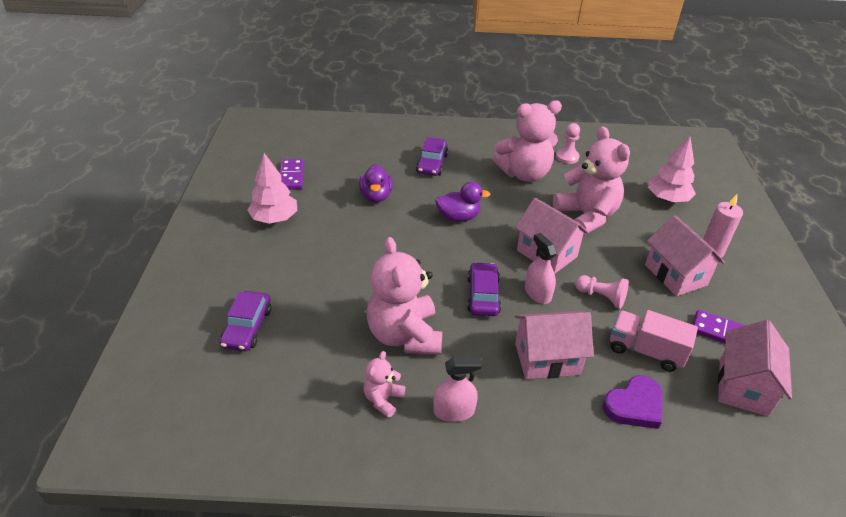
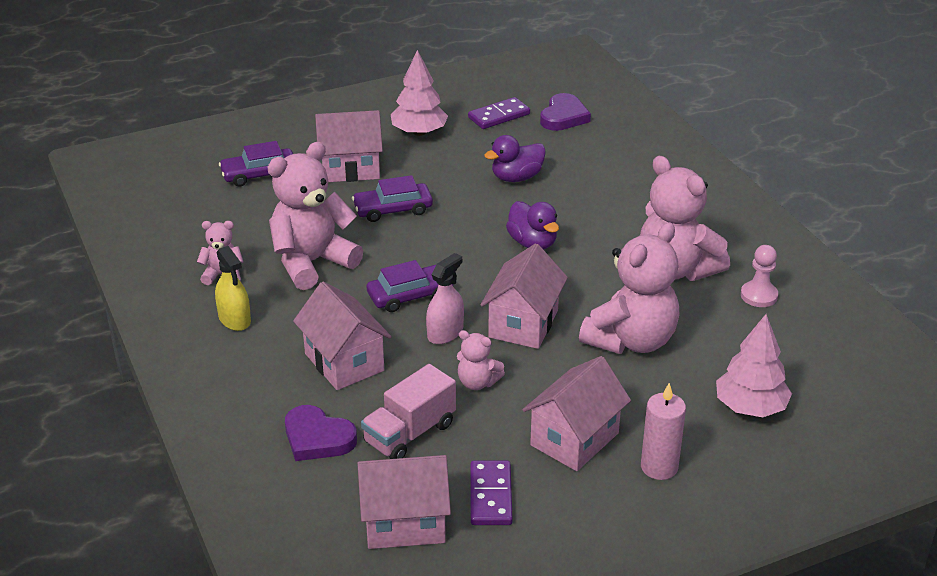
camera: 65 degrees right, 5 degrees down
(290, 270) = (350, 168): none -> pink house
(321, 151) = (563, 116): none -> purple heart
(432, 163) = (621, 195): purple car -> purple car (393, 209)
(454, 411) = (234, 319): pink spray bottle -> yellow spray bottle
(601, 297) = (477, 382): pink pawn -> pink teddy bear
(645, 351) = (409, 433): pink truck -> pink truck turned 135 degrees counterclockwise

